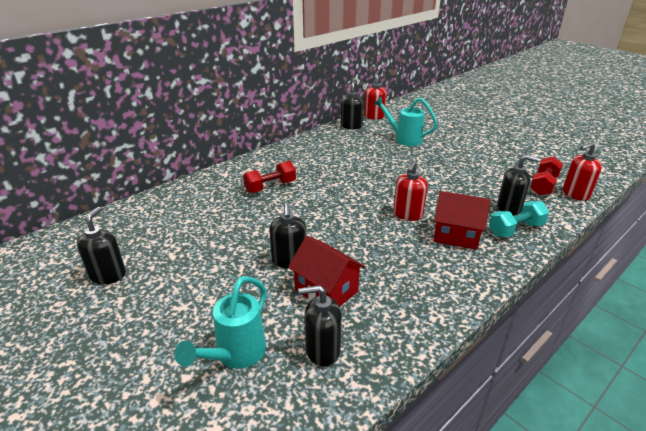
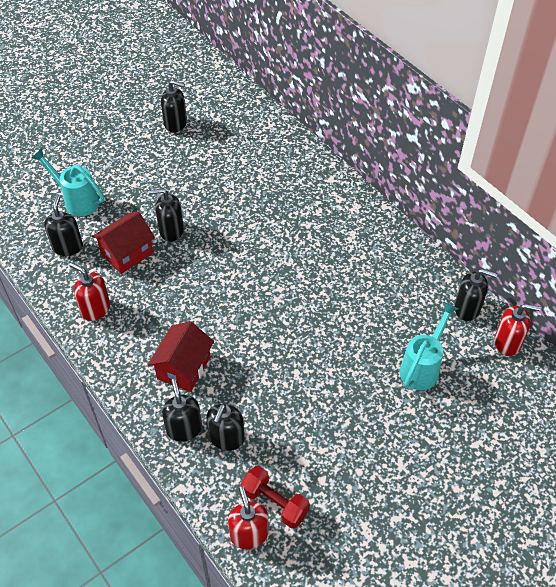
camera: 95 degrees right, 20 degrees up
(270, 187) = (299, 217): red dumbbell -> none
(408, 214) = (228, 332): red soap dispenser -> red soap dispenser (95, 309)
(515, 229) = (184, 428): turquoise dumbbell -> black soap dispenser

